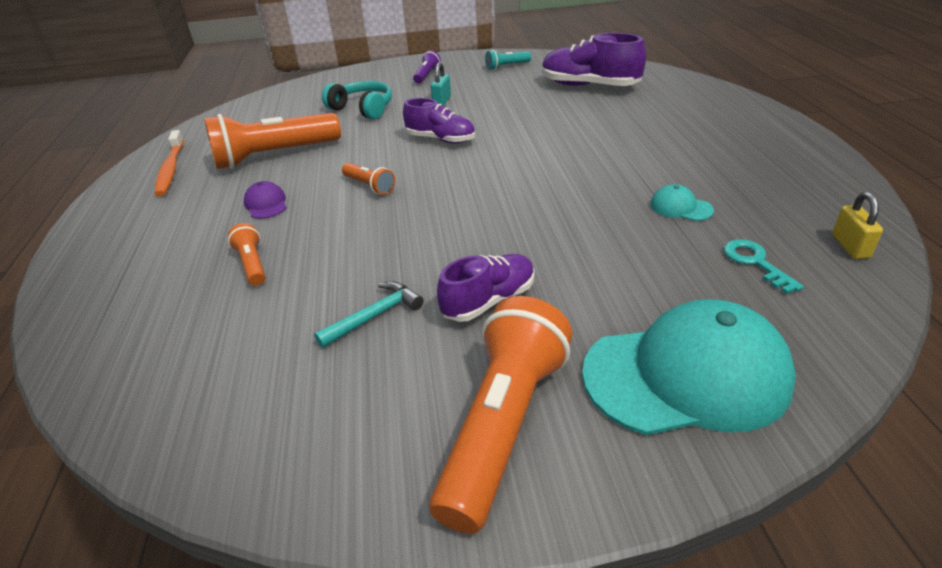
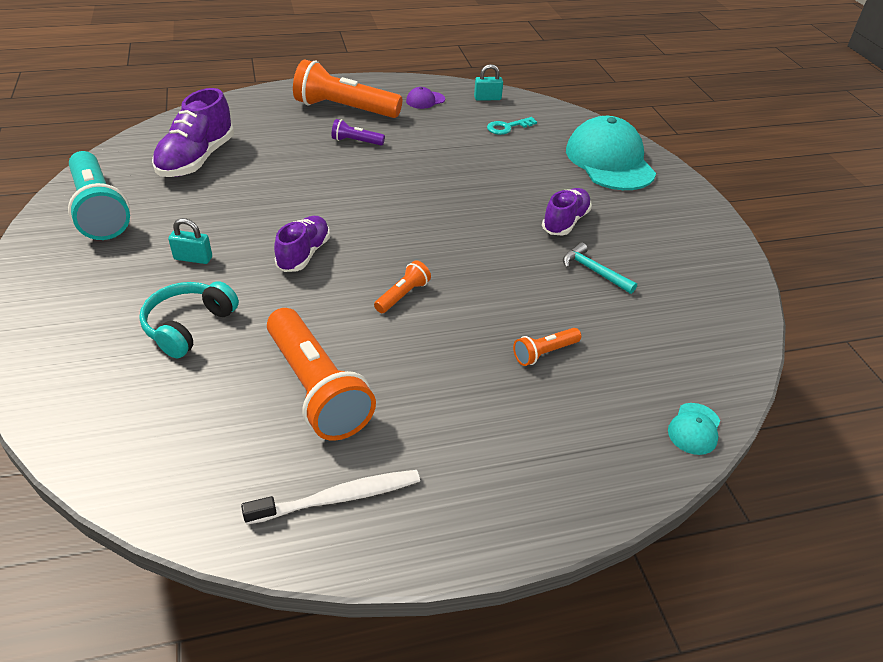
camera: 100 degrees left, 5 degrees up
(171, 169) = (338, 498): orange toothbrush -> white toothbrush
(266, 204) = (437, 368): purple cap -> purple cap (425, 100)
(426, 75) = (89, 276): purple flashlight -> purple flashlight (356, 142)
(489, 301) = (565, 222): purple shoe -> purple shoe turned 75 degrees clockwise
(503, 425) = (666, 217): orange flashlight -> orange flashlight (344, 109)
(507, 66) = (99, 210): turquoise flashlight -> turquoise flashlight, size x2.16
(680, 207) = (444, 142): turquoise cap -> turquoise cap (694, 429)
(850, 246) = (487, 98): yellow padlock -> turquoise padlock

